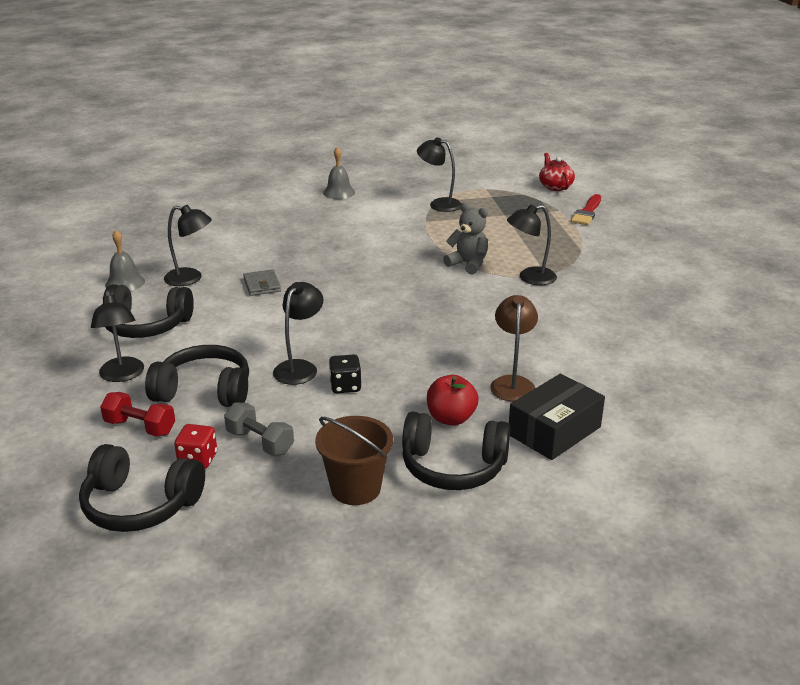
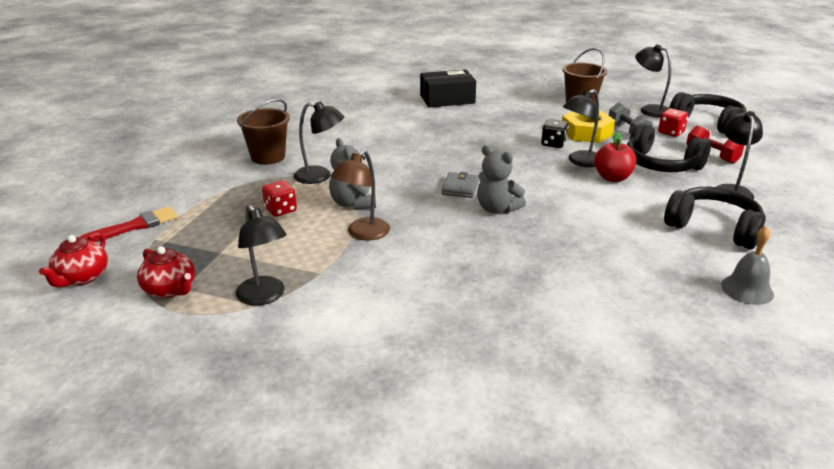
camera: 150 degrees left, 0 degrees up
(190, 278) = (661, 272): black lamp -> black lamp (649, 110)
(262, 285) = (580, 240): grey wallet -> grey wallet (460, 188)
(315, 421) = (586, 132): none -> yellow nut
(339, 192) = (370, 378): grey bell -> none
(347, 292) = (497, 209): none -> grey teddy bear
(451, 418) = (499, 115): red apple -> red apple (612, 178)
(453, 467) = (520, 100): black headphones -> none
(496, 194) = (170, 289): none -> red teapot
(512, 383) = (440, 121): brown lamp -> brown lamp (363, 234)
(513, 246) = (280, 210): none -> red dice
(606, 282) = (268, 157): none -> brown bucket

